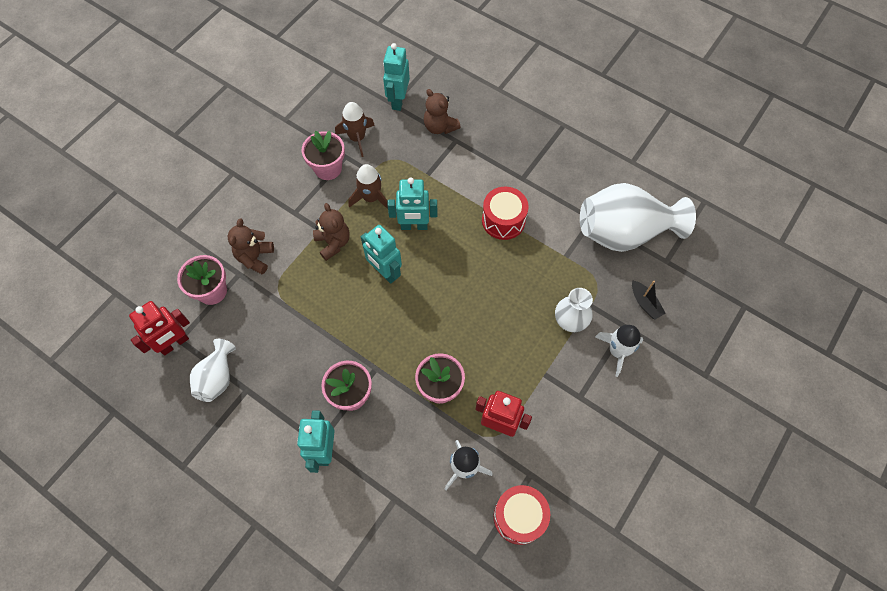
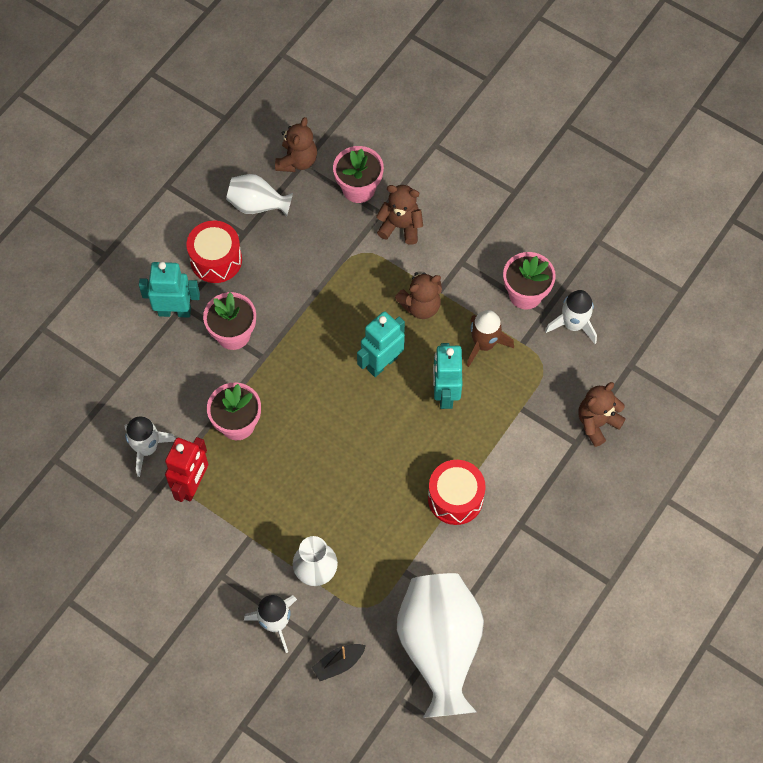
camera: 90 degrees right, 0 degrees up
(174, 343) = (297, 161): red robot -> brown teddy bear
(357, 138) = (573, 325): brown rocket -> white rocket
(398, 100) = (637, 371): turquoise robot -> none
(519, 517) = (92, 502): red drum -> red drum (216, 260)

